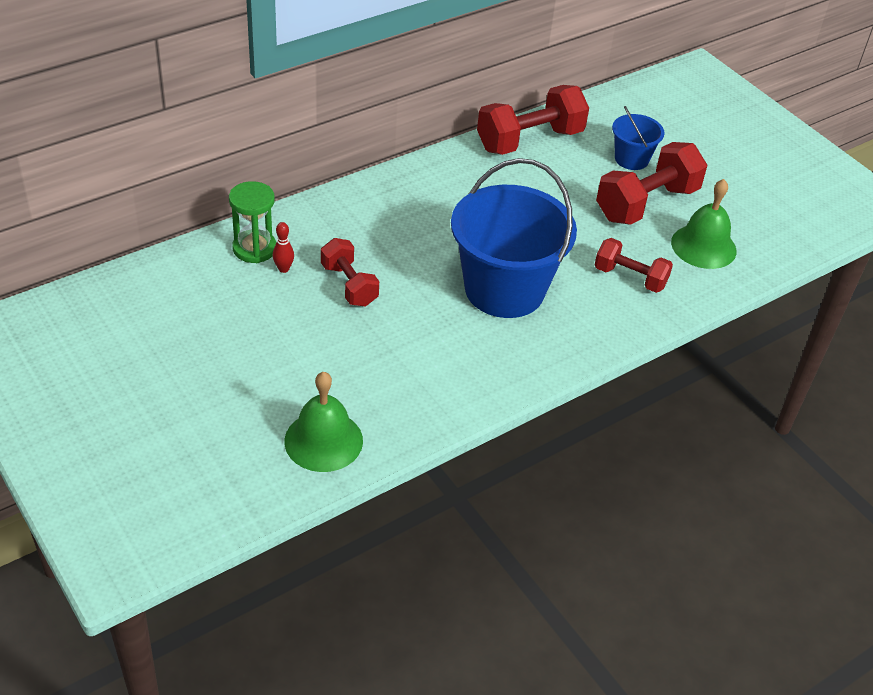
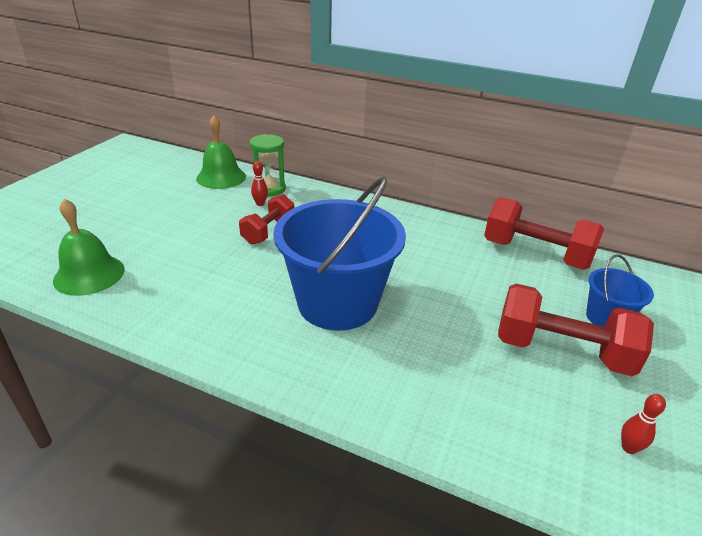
camera: 60 degrees right, 10 degrees down
(630, 277) = (440, 378): red dumbbell -> none
(703, 246) = (560, 422): green bell -> green bell (221, 177)
(740, 231) = (628, 448): none -> red bowling pin

